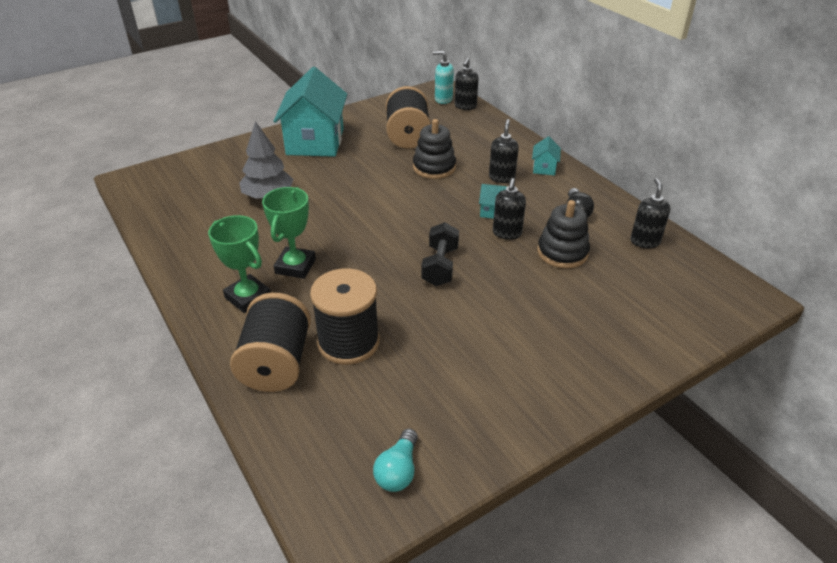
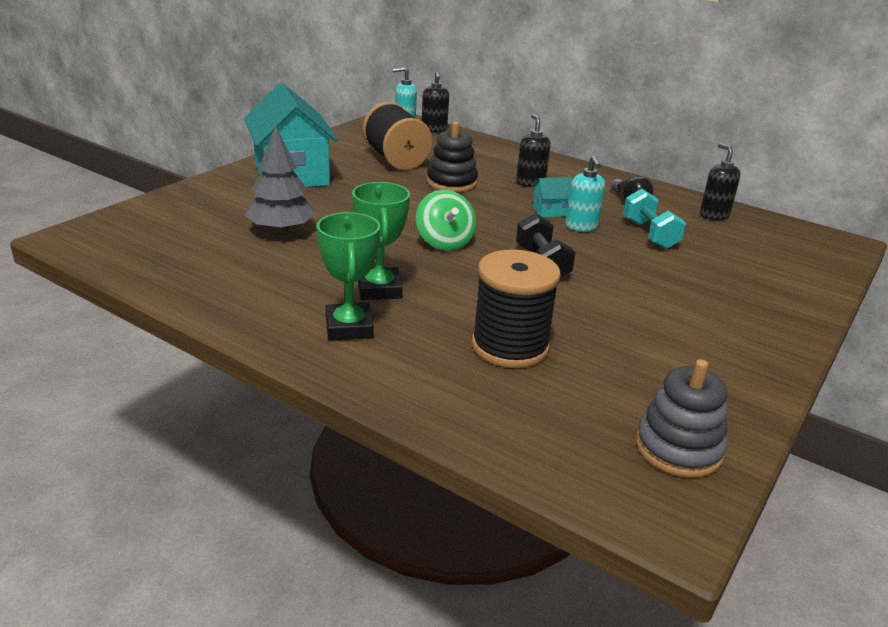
camera: 25 degrees left, 10 degrees down
(248, 297) = (349, 327): green trophy -> green trophy turned 60 degrees clockwise
(276, 363) = (446, 383): black spool -> none
(379, 229) = (444, 242): none -> green spinning top
(398, 471) = (678, 448): turquoise light bulb -> grey stacking toy
(507, 233) = (581, 227): black soap dispenser -> turquoise soap dispenser
(544, 168) = (564, 170): turquoise house -> none
(562, 252) = (650, 234): black stacking toy -> turquoise dumbbell

